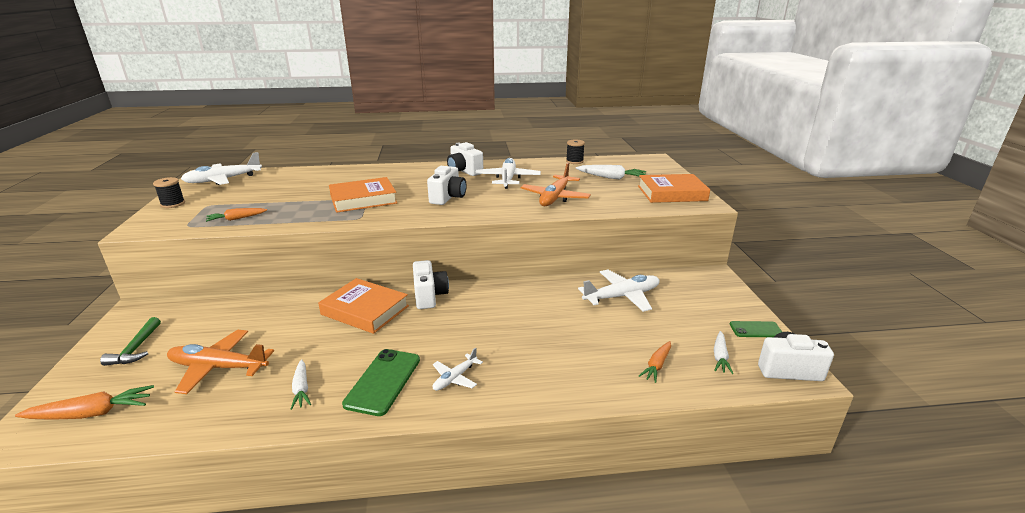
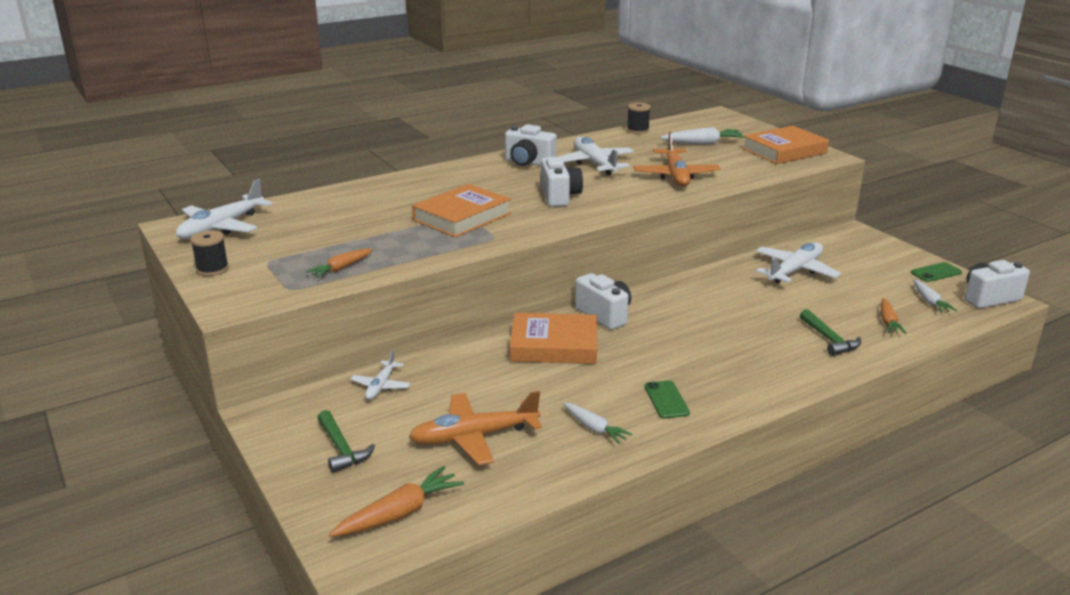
camera: 25 degrees left, 0 degrees up
(383, 381) = (666, 400): green phone -> green phone, size x0.61
(455, 378) = (729, 378): white plane -> white plane (381, 386)
(582, 367) = (829, 339): none -> green hammer

